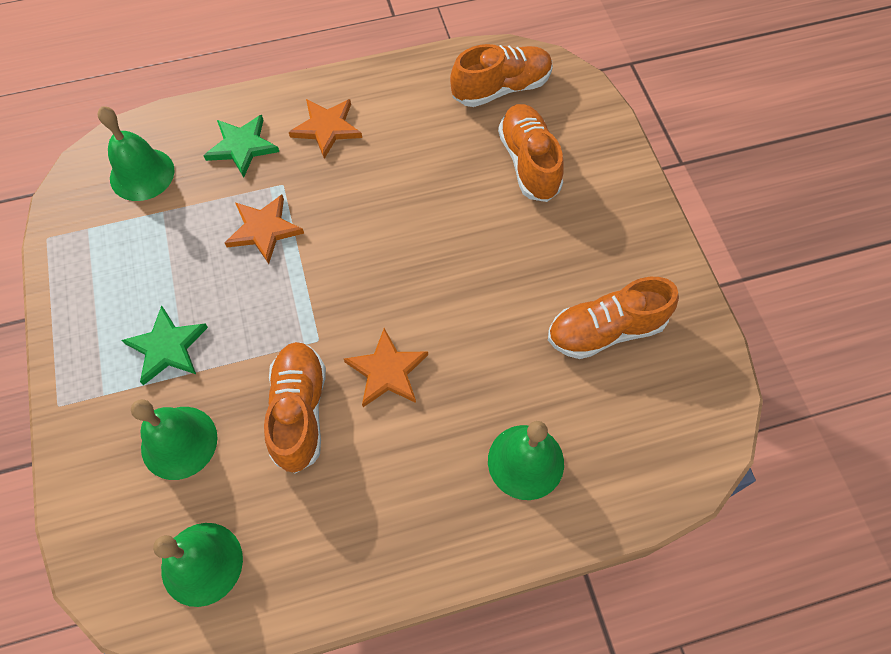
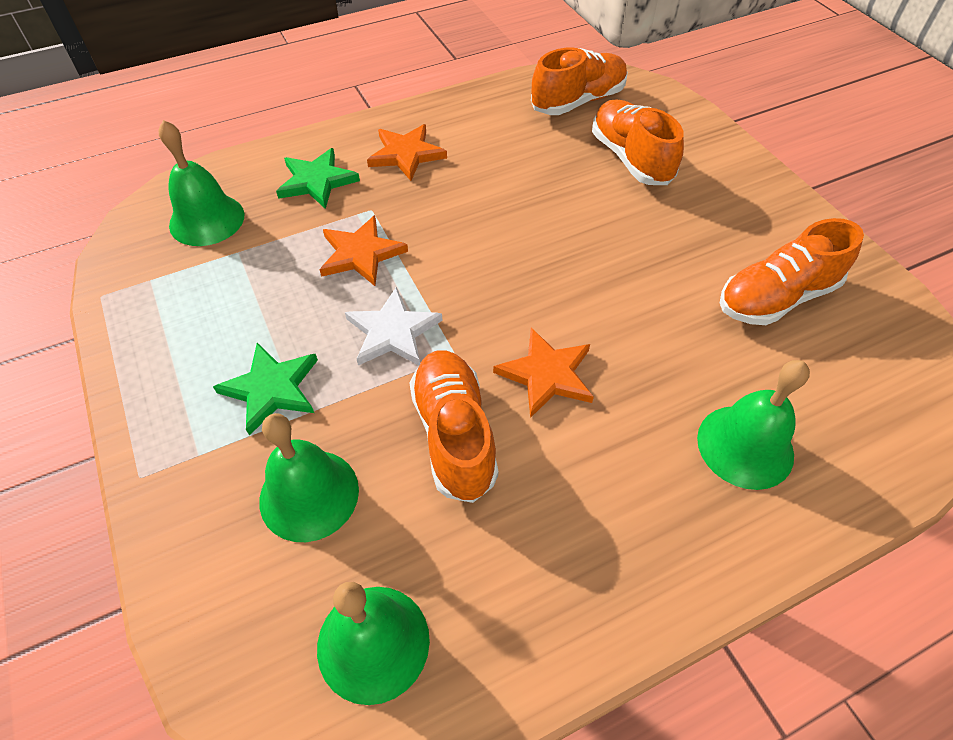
camera: 10 degrees left, 10 degrees down
(273, 311) = (393, 332): none -> white star

